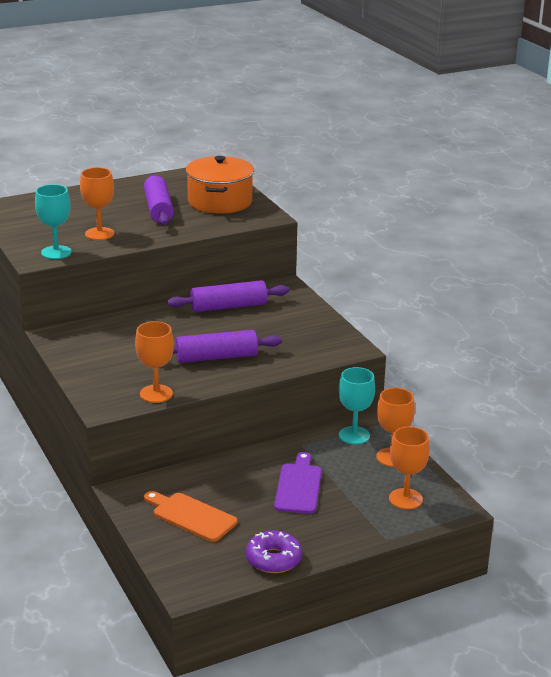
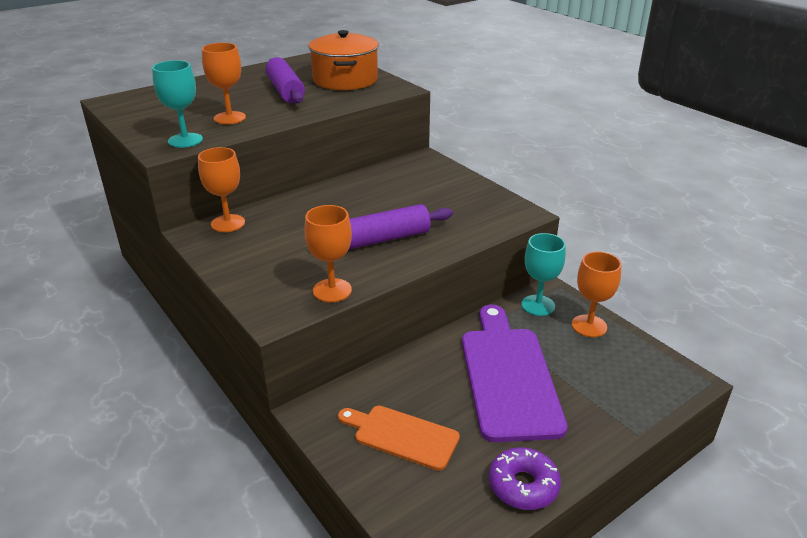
camera: 10 degrees left, 5 degrees up
(228, 307) = (376, 183): purple rolling pin -> none
(298, 486) = (508, 376): purple cutting board -> purple cutting board, size x1.71
(405, 499) = (630, 376): orange goblet -> orange goblet (228, 223)

